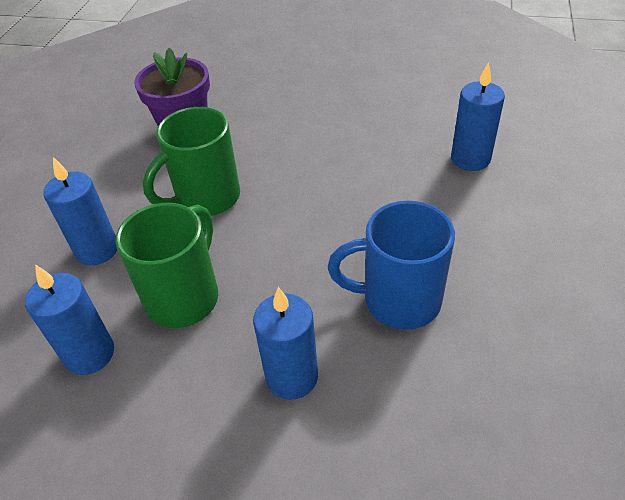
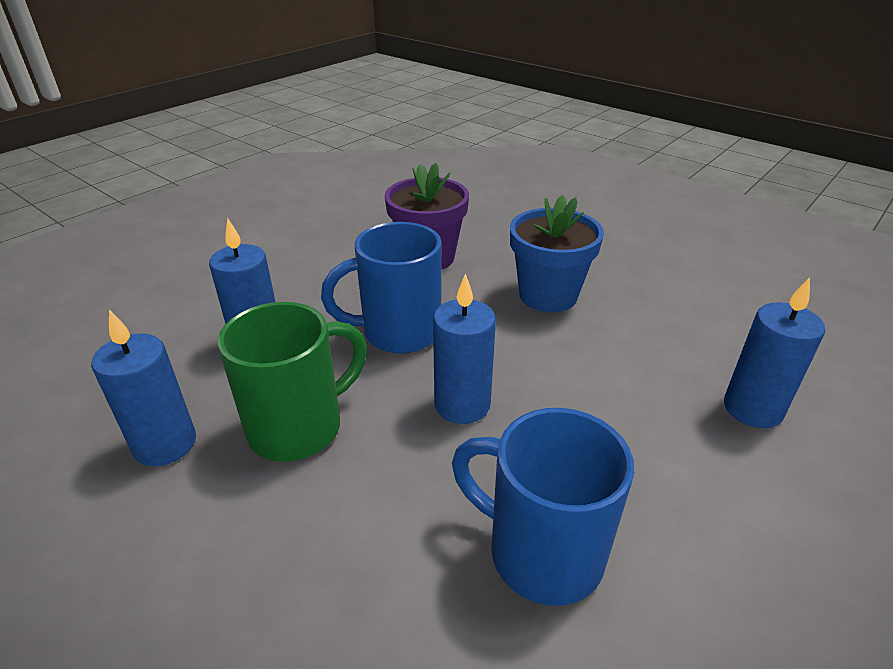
camera: 25 degrees right, 10 degrees down
(206, 198) = (398, 332): green mug -> blue mug
(292, 377) = (341, 584): blue candle -> blue candle (462, 404)
(297, 128) = (548, 295): none -> blue flower pot

